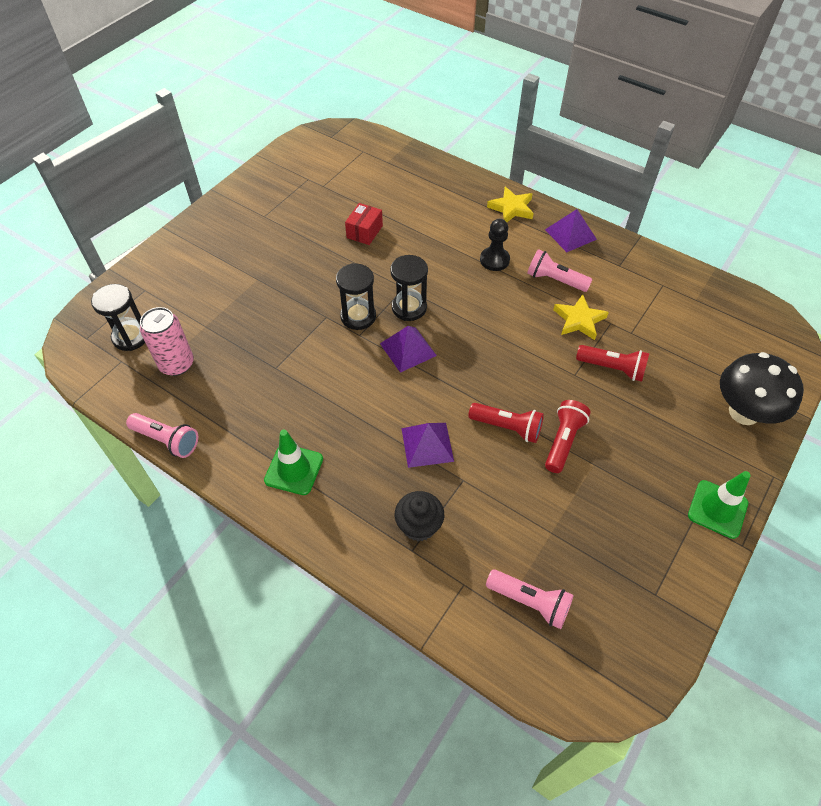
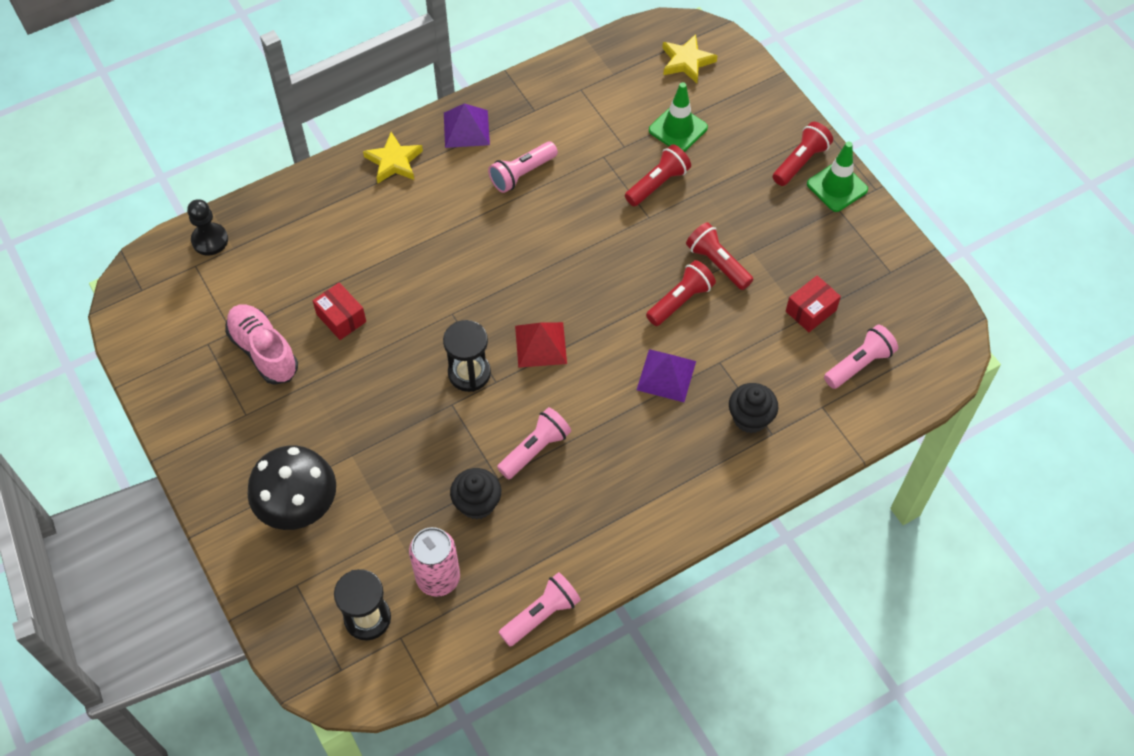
camera: 65 degrees left, 5 degrees up
(248, 363) = (477, 503): none -> black cupcake
(294, 469) = (638, 503): green traffic cone -> green traffic cone (678, 129)
(311, 381) = (535, 449): none -> pink flashlight
(316, 205) = (264, 351): none -> pink shoe
(408, 349) = (541, 344): purple pyramid -> red pyramid
(409, 308) = (484, 320): black hourglass -> none
(494, 260) = (462, 213): black pawn -> black pawn (210, 240)
(563, 536) = (810, 311): none -> red box
(579, 320) = (585, 180): yellow star -> yellow star (686, 61)
(721, 467) = (800, 162): none -> red flashlight
(744, 412) = (755, 113): black mushroom -> black mushroom (299, 507)

